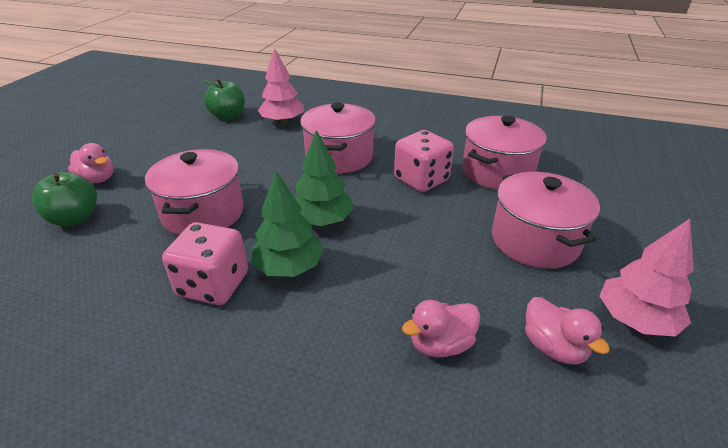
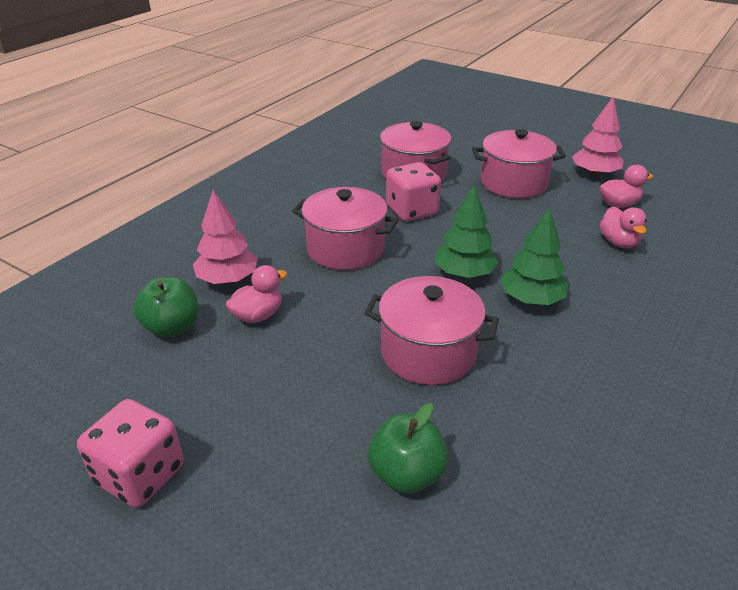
camera: 75 degrees left, 0 degrees up
(97, 179) = (304, 463): pink duck -> pink duck (258, 315)
(213, 284) = (551, 346): pink dice -> pink dice (140, 475)

